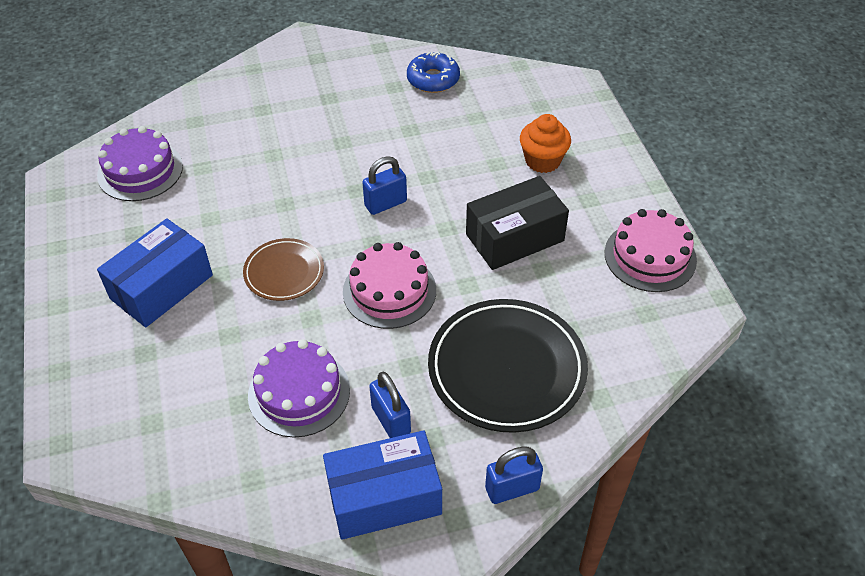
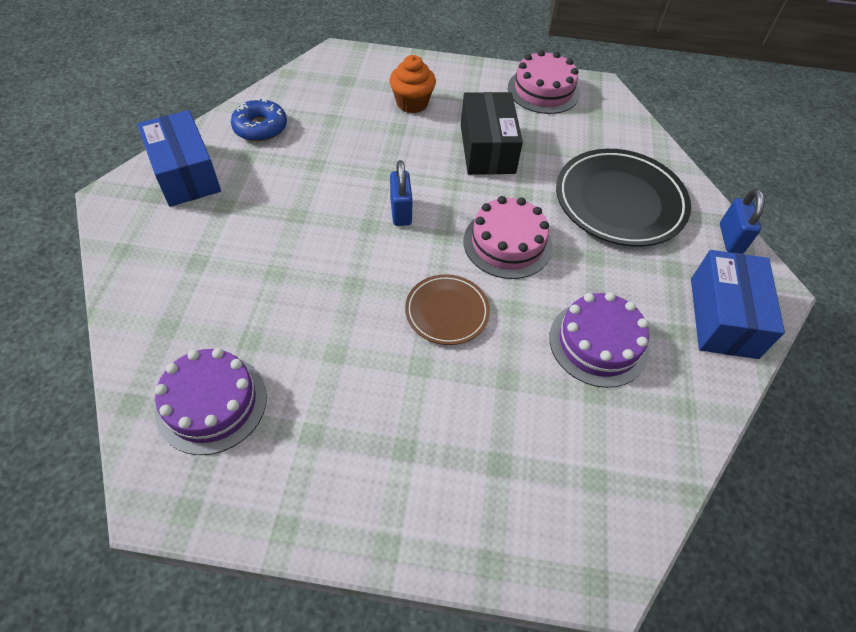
camera: 70 degrees left, 5 degrees up
(162, 287) = (412, 425): blue box -> blue box (186, 174)
(391, 420) = (648, 288): blue padlock -> none

